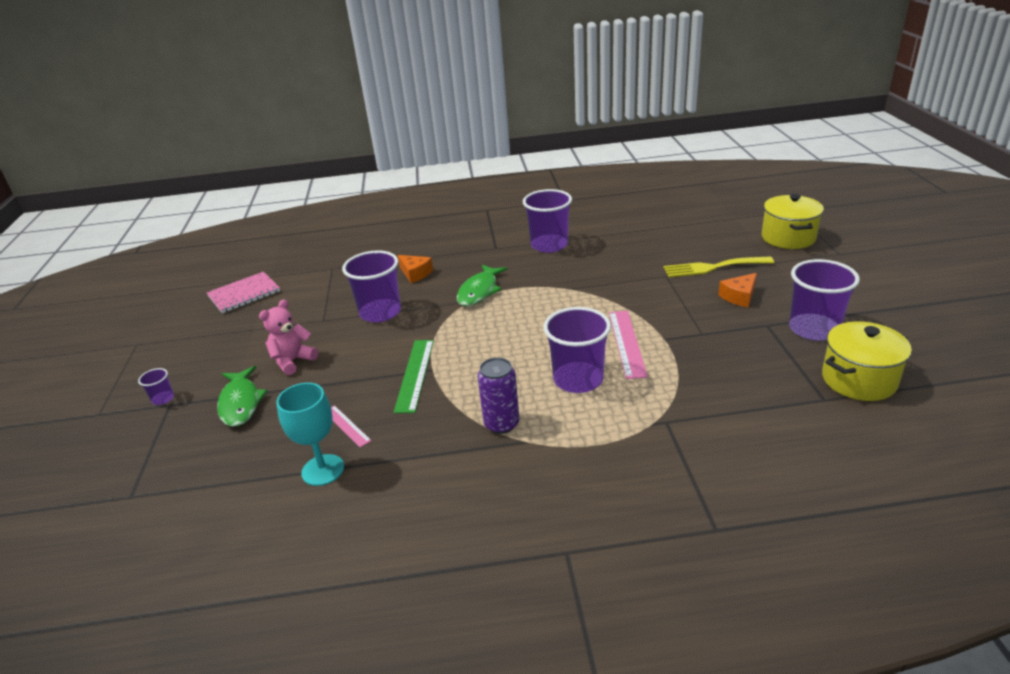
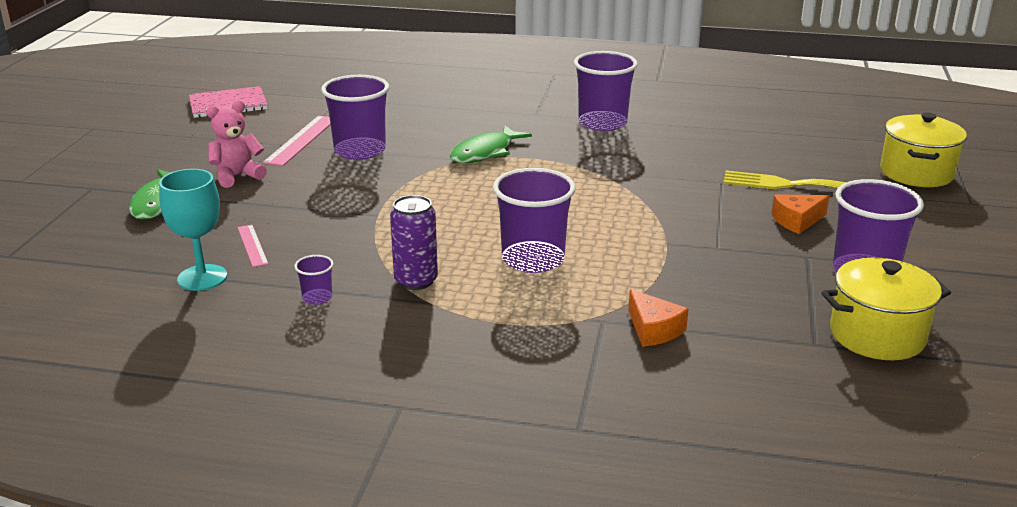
camera: 15 degrees right, 5 degrees down
(163, 399) = (88, 181): purple cup -> purple cup (317, 298)
(415, 273) = (425, 121): orange cheese -> orange cheese (653, 330)
(415, 374) = (355, 216): green ruler -> none
(627, 343) = (618, 237): pink ruler -> pink ruler (301, 140)

